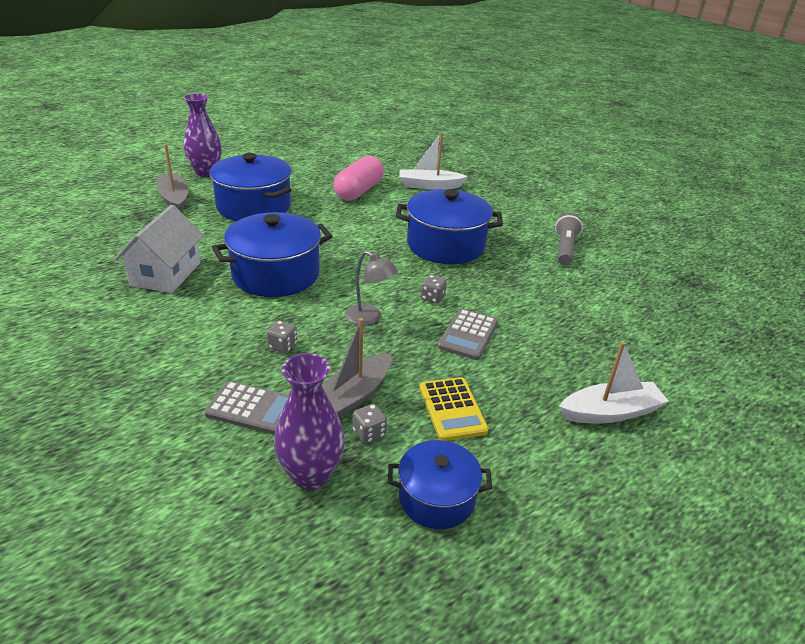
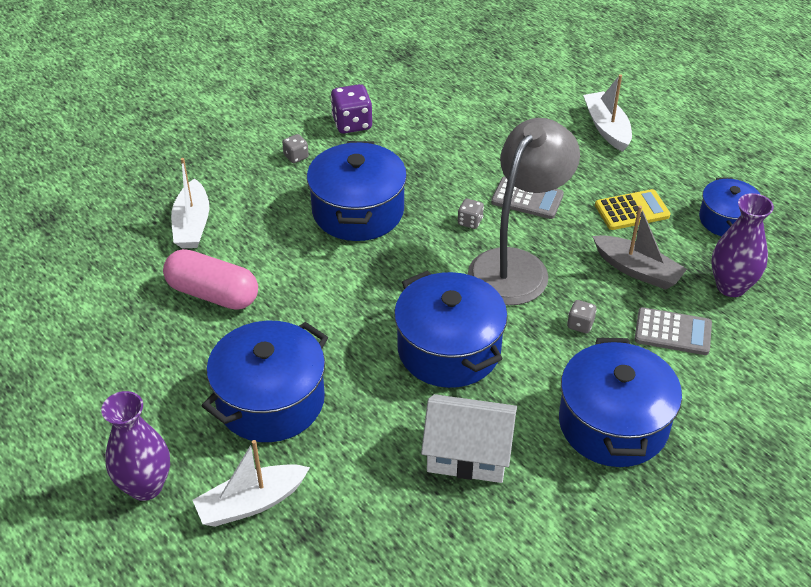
camera: 90 degrees left, 10 degrees up
(154, 349) = (613, 424): none -> blue pot
(174, 199) = (251, 503): grey boat -> white boat
(252, 408) = (672, 332): grey calculator -> grey calculator turned 90 degrees clockwise
(369, 318) = (517, 266): grey lamp -> grey lamp, size x2.16
(369, 433) = (676, 257): grey dice -> grey dice (296, 156)
(565, 248) = (352, 123): grey flashlight -> purple dice

